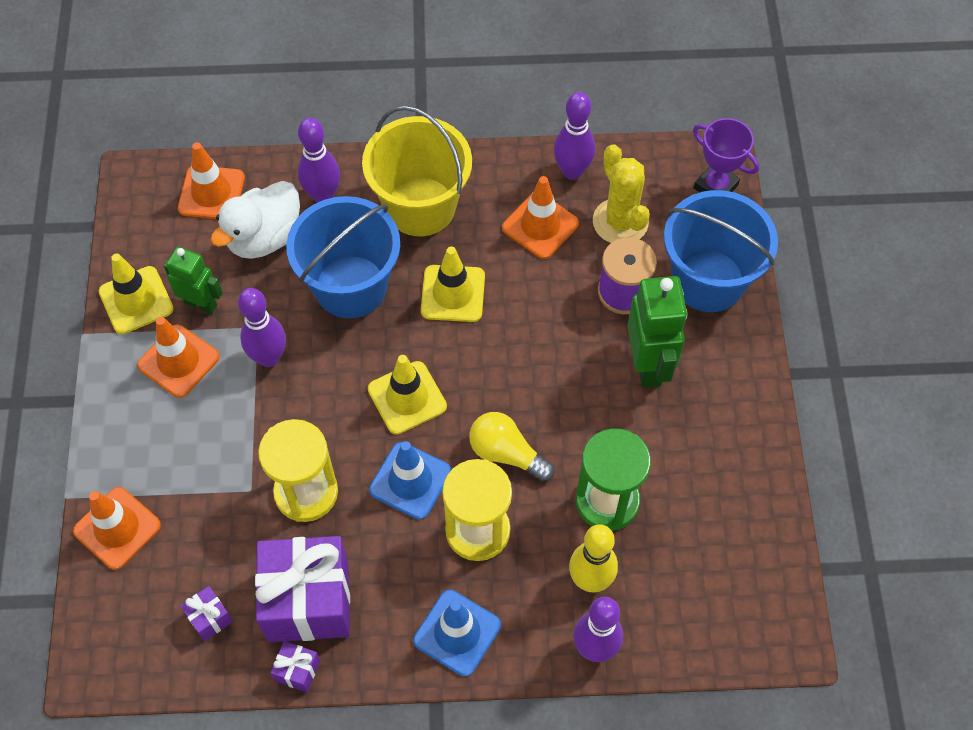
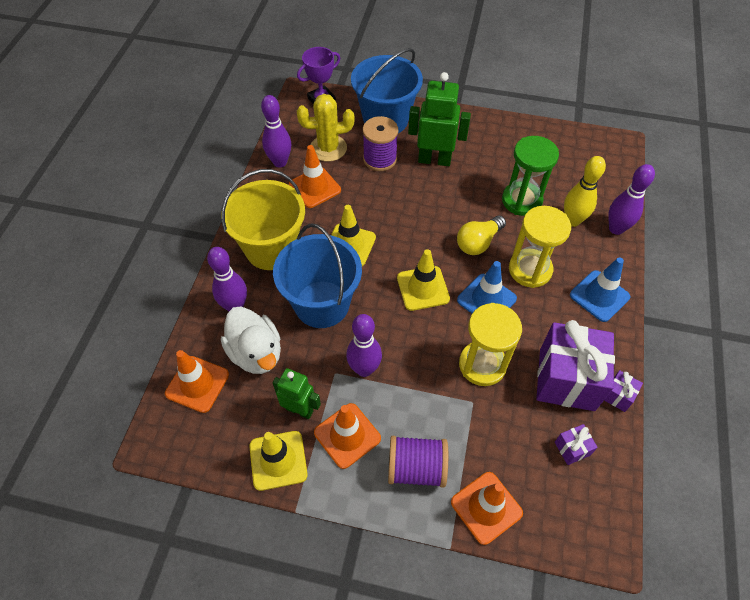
camera: 75 degrees left, 5 degrees down
(152, 443) = (416, 468): none -> purple spool
(201, 304) = (299, 410): green robot -> green robot turned 75 degrees clockwise

